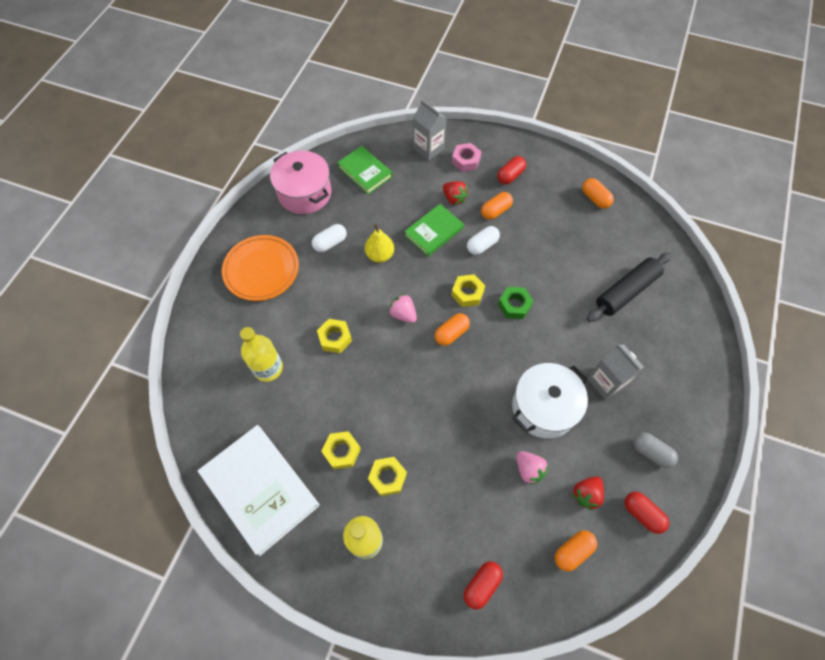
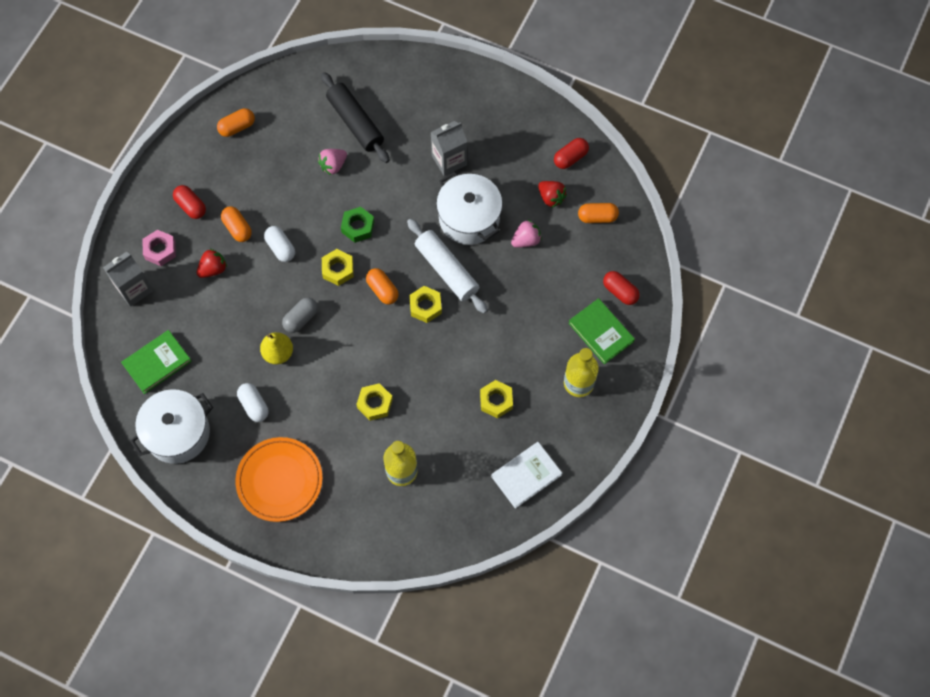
camera: 85 degrees left, 5 degrees up
(260, 489) = (526, 475): white book -> white book, size x0.59
(305, 193) = (177, 433): pink pot -> white pot
(387, 477) = (524, 361): yellow nut -> yellow nut (425, 306)
(403, 314) = (355, 334): pink strawberry -> pink strawberry (333, 165)
(434, 232) = (255, 294): green book -> green book (601, 332)
(481, 390) = (446, 270): none -> white rolling pin
(573, 551) = (597, 217): orange capsule -> orange capsule turned 60 degrees counterclockwise
(651, 452) = (518, 139): grey capsule -> grey capsule (301, 318)

